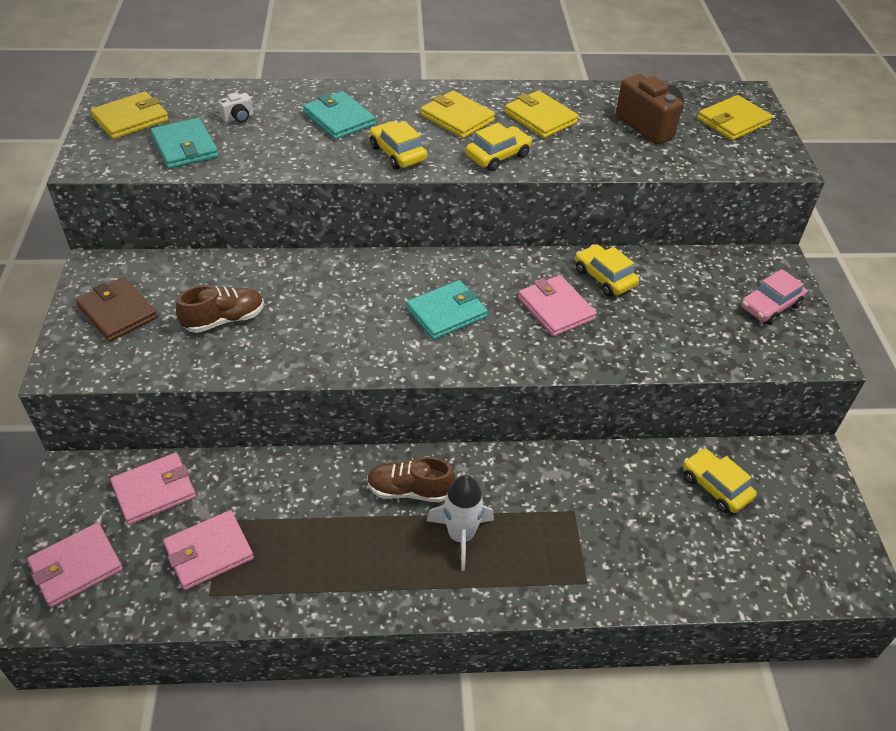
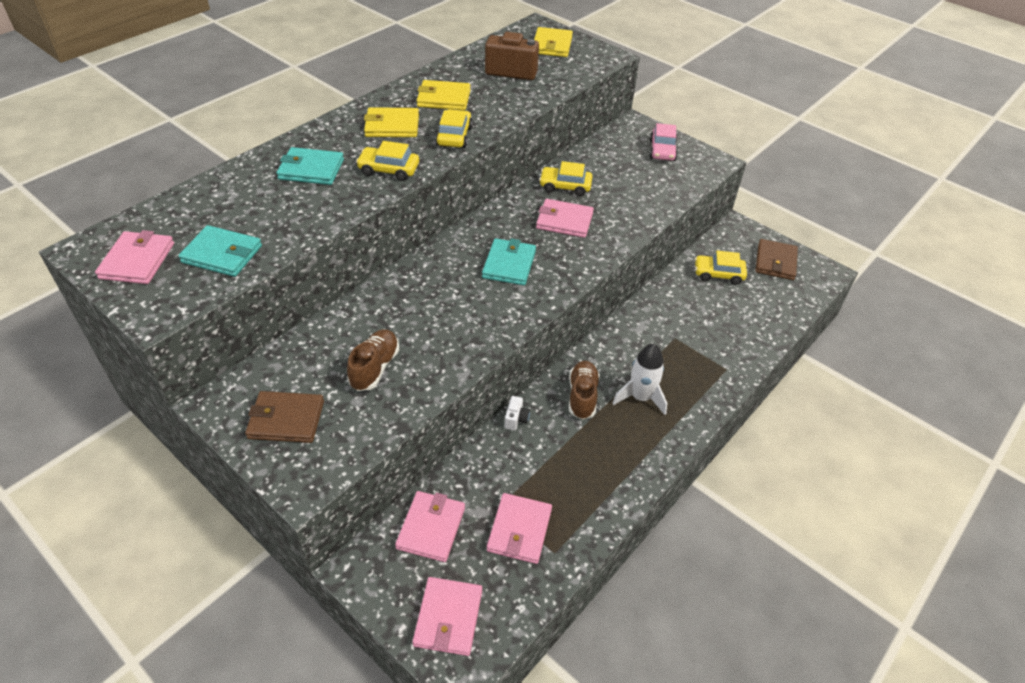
camera: 45 degrees left, 0 degrees up
(130, 119) = (137, 261): yellow wallet -> pink wallet
(238, 118) = (231, 210): white camera -> white camera (516, 419)
(409, 490) = (582, 396): brown shoe -> brown shoe turned 135 degrees clockwise
(809, 524) = (775, 262): none -> brown wallet

